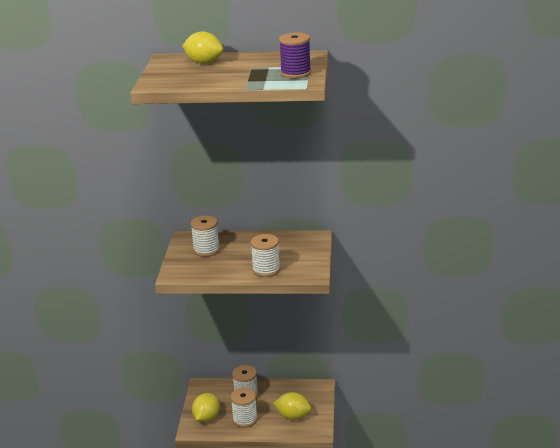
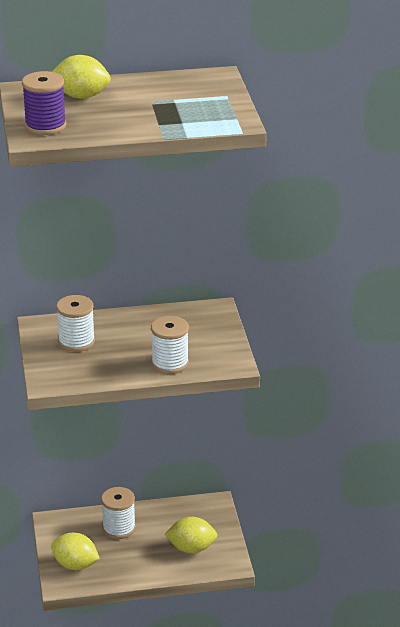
camera: 15 degrees left, 5 degrees up
(206, 418) = (75, 565): yellow lemon -> yellow lemon turned 75 degrees counterclockwise
(245, 419) = (128, 561): white spool -> none
(295, 73) = (216, 109): purple spool -> purple spool (45, 126)

